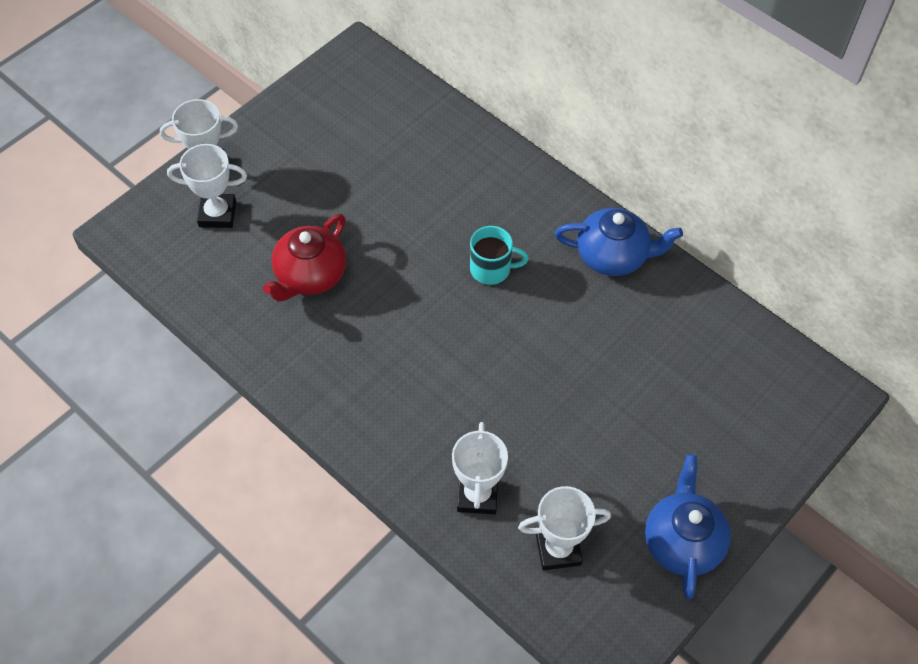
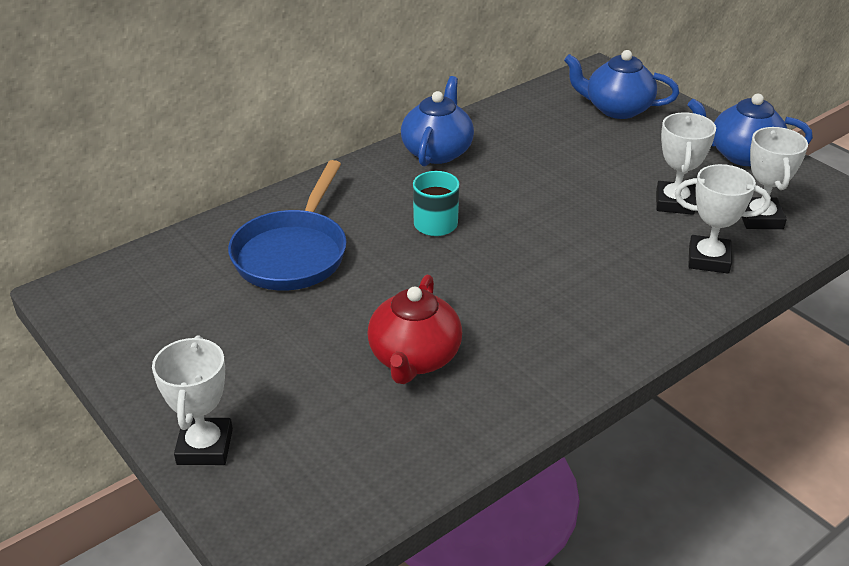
camera: 80 degrees left, 20 degrees down
(217, 214) = (288, 441): white trophy -> white trophy (675, 202)
(310, 276) = (414, 358): red teapot -> red teapot turned 60 degrees clockwise
(429, 175) = (293, 253): none -> blue pan
(749, 414) = (617, 109): none -> blue teapot

